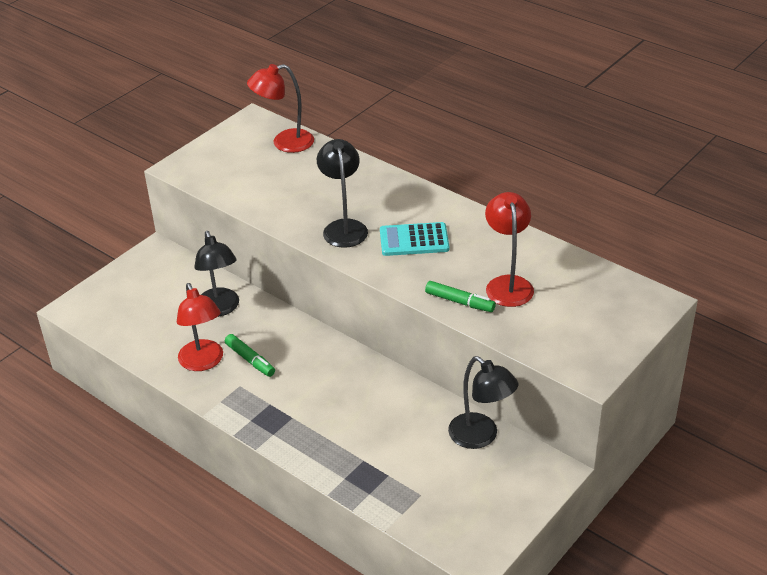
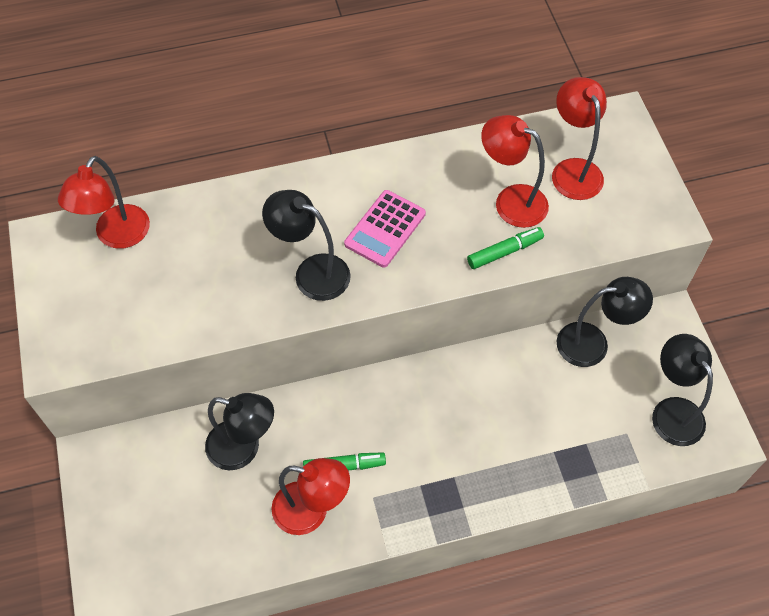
camera: 55 degrees left, 20 degrees up
(414, 240) = (385, 229): turquoise calculator -> pink calculator
(467, 512) = (671, 411): none -> black lamp
(574, 301) = (573, 170): none -> red lamp

